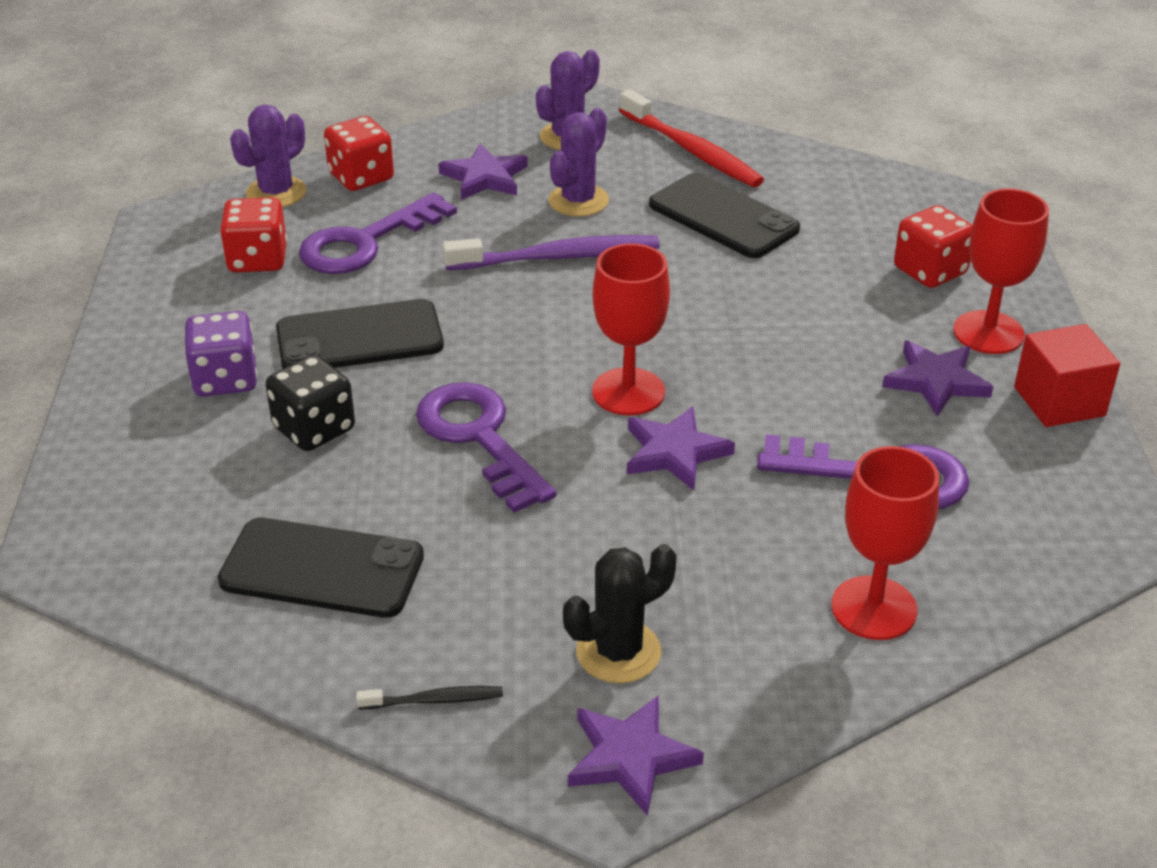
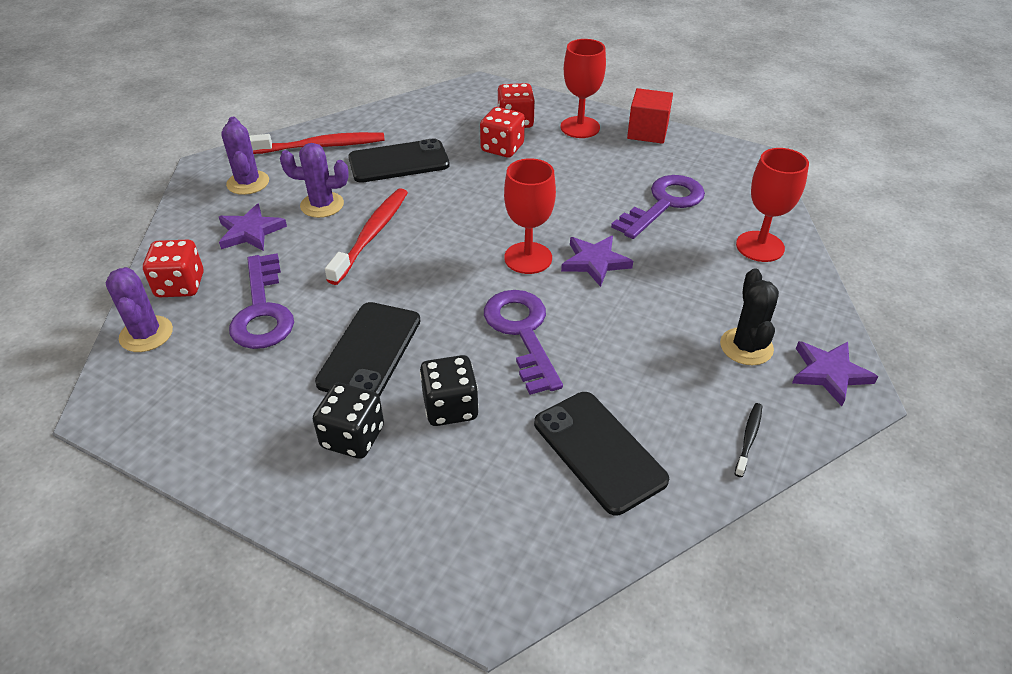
camera: 60 degrees left, 5 degrees up
(225, 379) = (353, 437): purple dice -> black dice
(257, 259) = (222, 372): red dice -> red dice (502, 148)
(322, 568) = (598, 451): black phone -> black phone turned 75 degrees counterclockwise
(479, 438) = (522, 333): purple key -> purple key turned 75 degrees clockwise
(557, 257) = (371, 235): purple toothbrush -> red toothbrush
(578, 201) = (322, 205): purple cactus -> purple cactus turned 60 degrees counterclockwise
(936, 381) = (604, 157): purple star -> none

